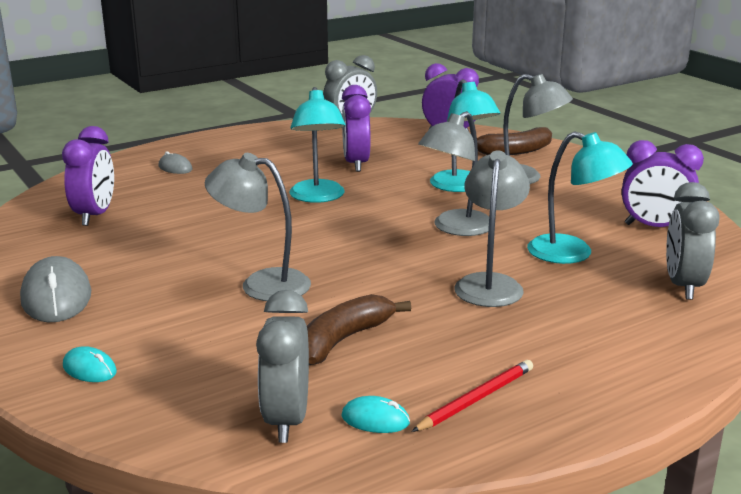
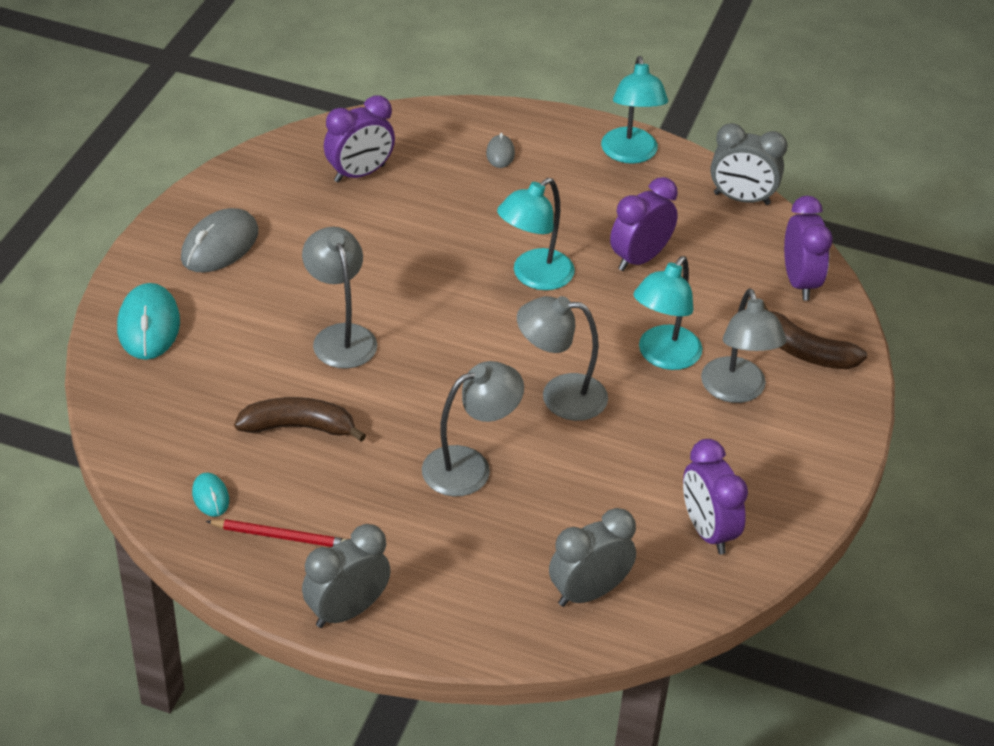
camera: 50 degrees right, 20 degrees up
(89, 369) = (149, 326): turquoise mouse -> turquoise mouse, size x1.94
(286, 420) = (173, 454): grey clock -> grey clock (347, 611)
(572, 254) = (584, 495): turquoise lamp -> turquoise lamp (630, 154)

